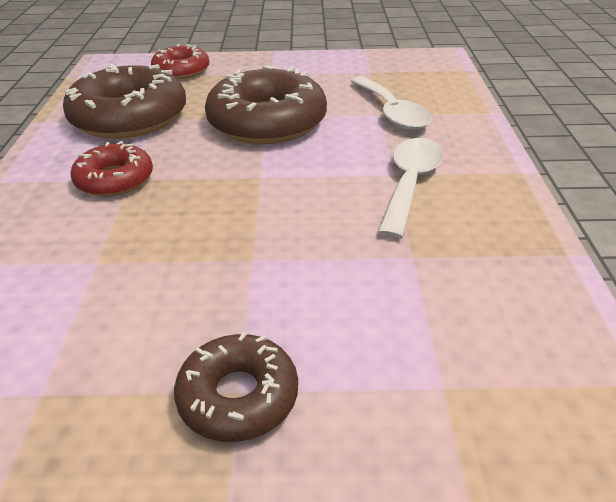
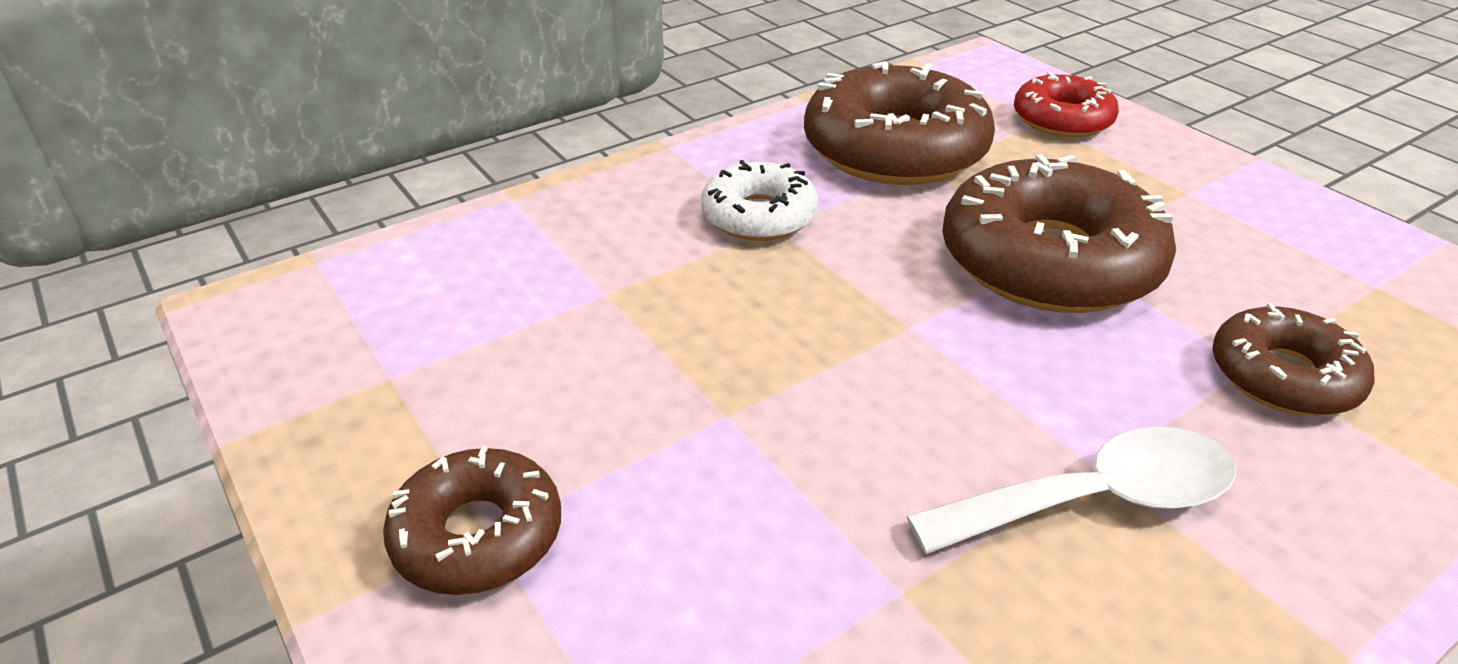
camera: 55 degrees right, 0 degrees up
(114, 180) = (759, 216): red donut -> white donut
(392, 112) = (1283, 377): white spoon -> brown donut

